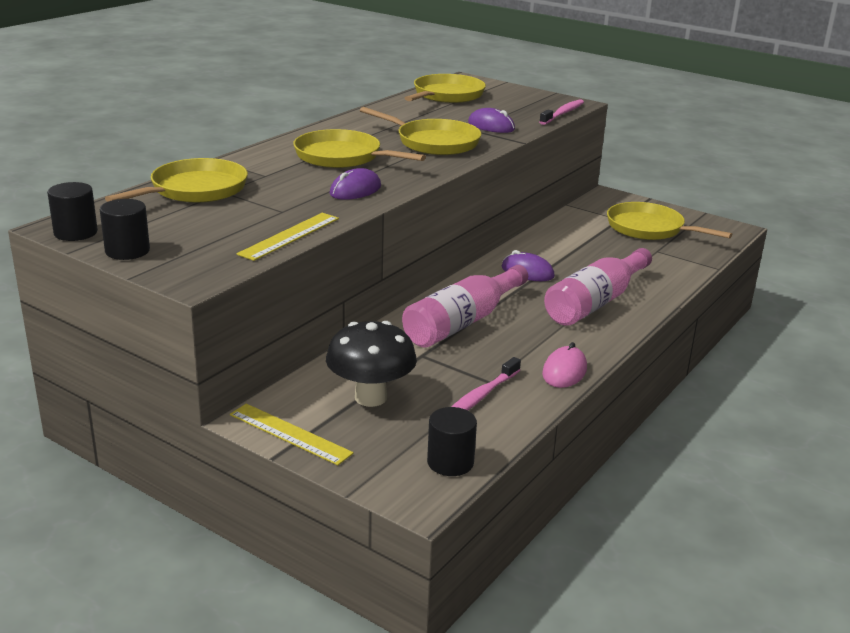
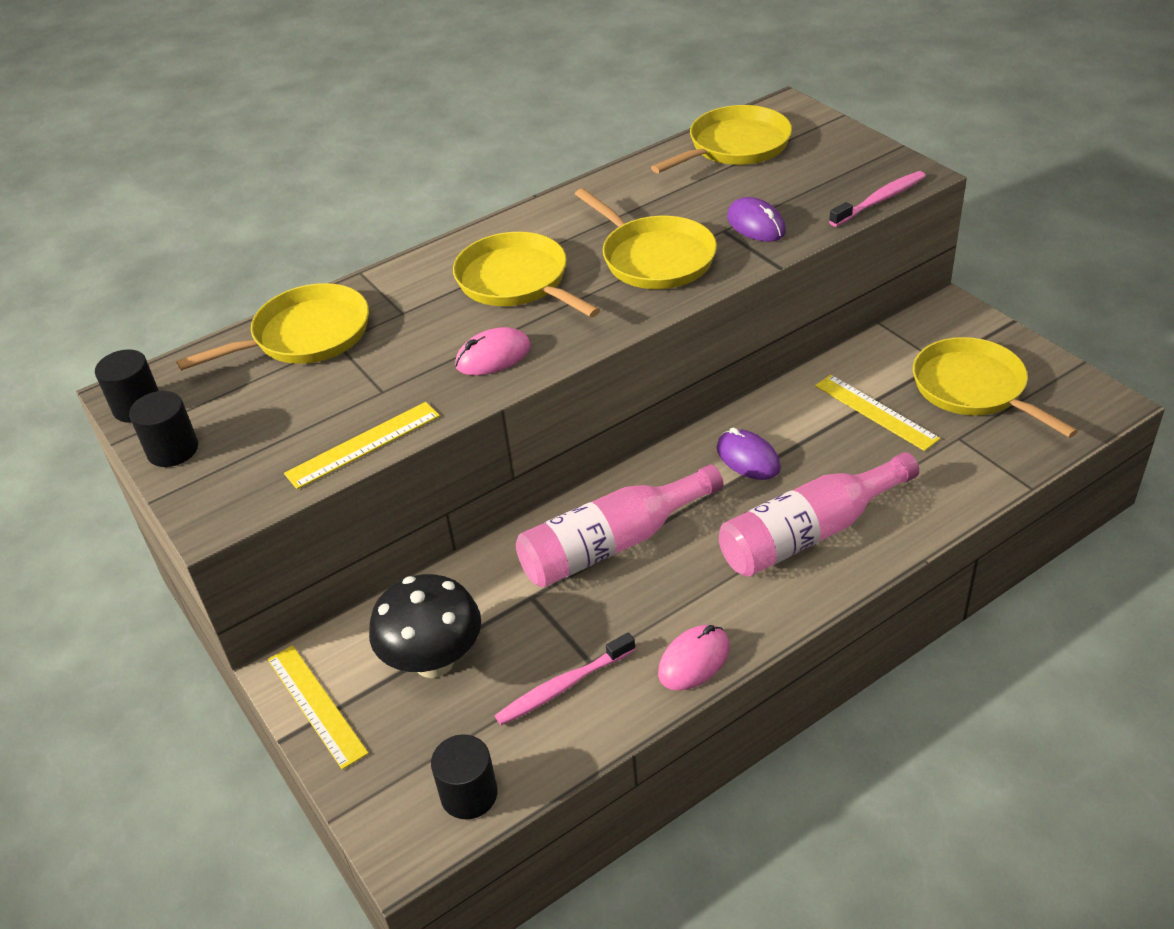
camera: 25 degrees right, 15 degrees up
(355, 190) = (493, 357): purple mouse -> pink mouse
(595, 243) = (876, 412): none -> yellow ruler

